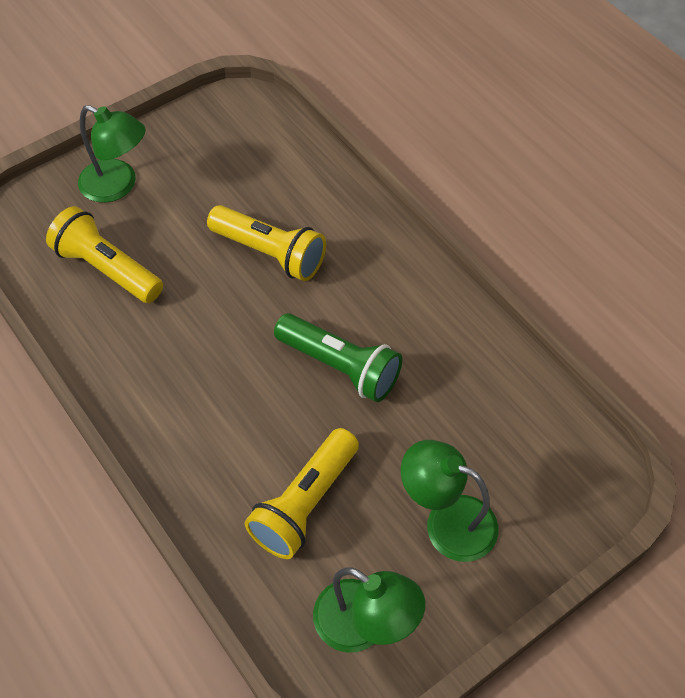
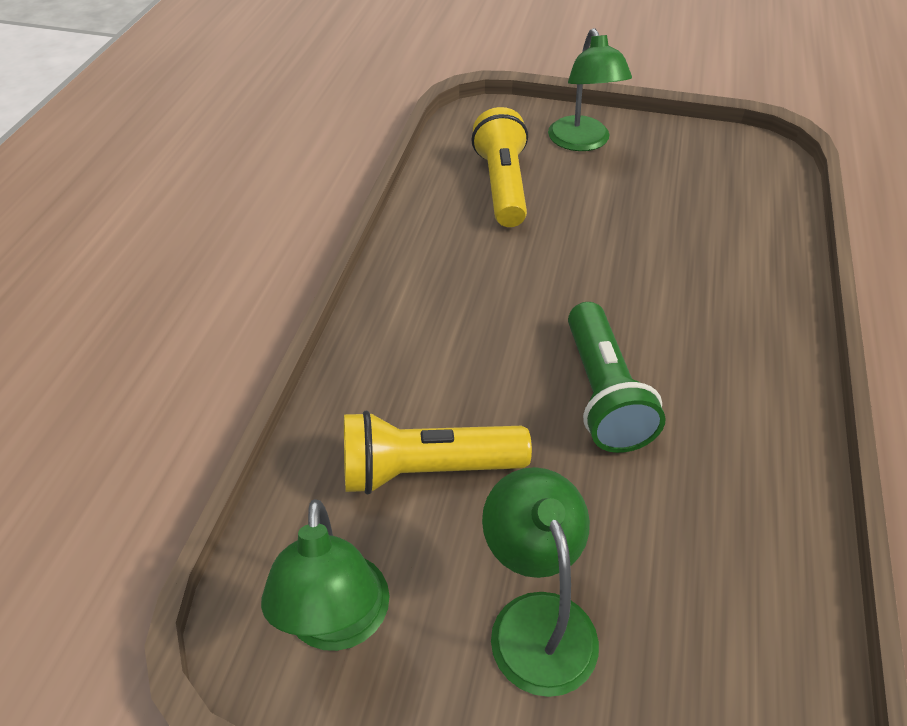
camera: 50 degrees right, 10 degrees down
(270, 253) = (650, 265): yellow flashlight -> none

